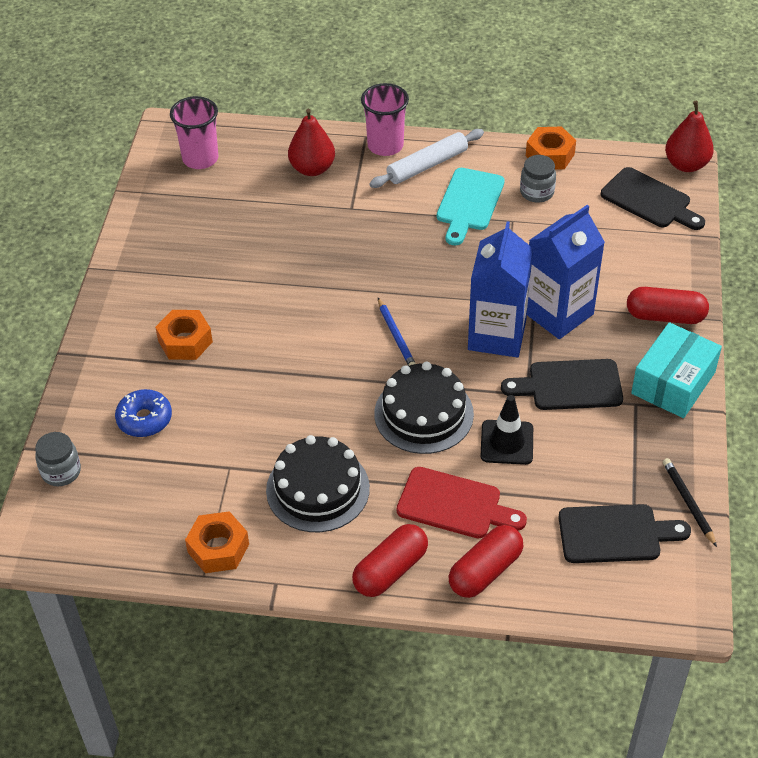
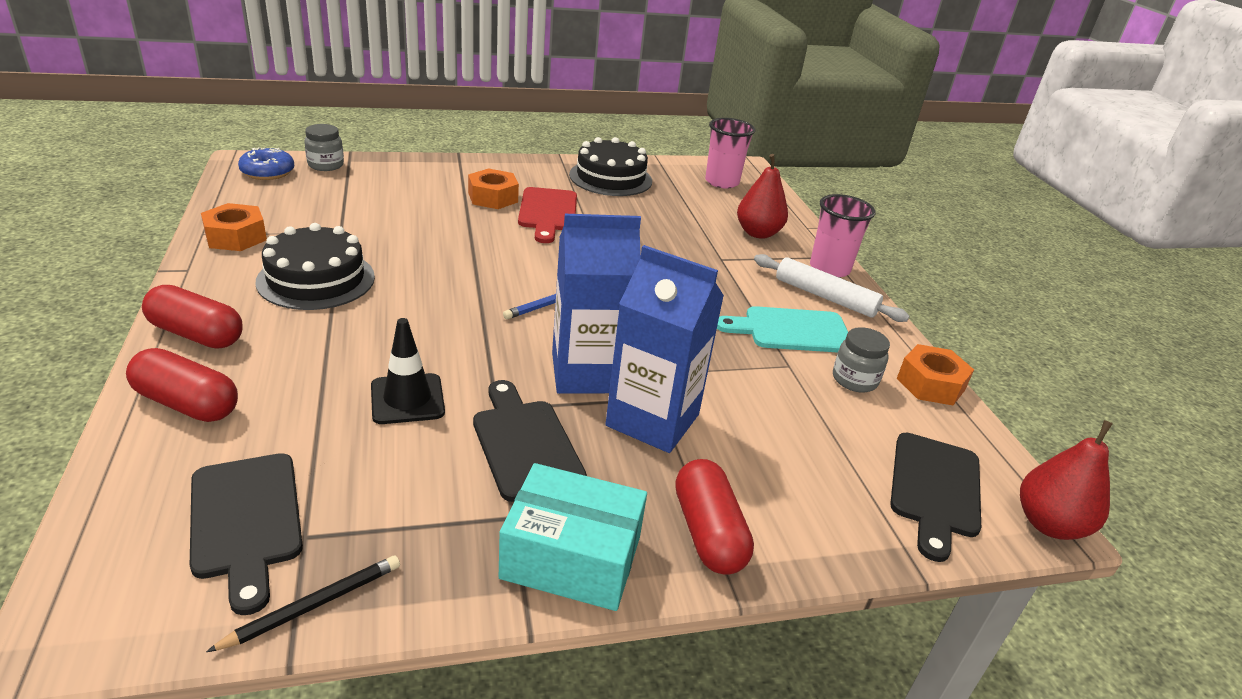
camera: 65 degrees right, 15 degrees down
(144, 419) = (392, 190): blue donut -> blue donut (267, 172)
(423, 414) = (439, 333): black cake -> black cake (610, 178)
(454, 504) = (298, 369): red cutting board -> red cutting board (548, 212)

